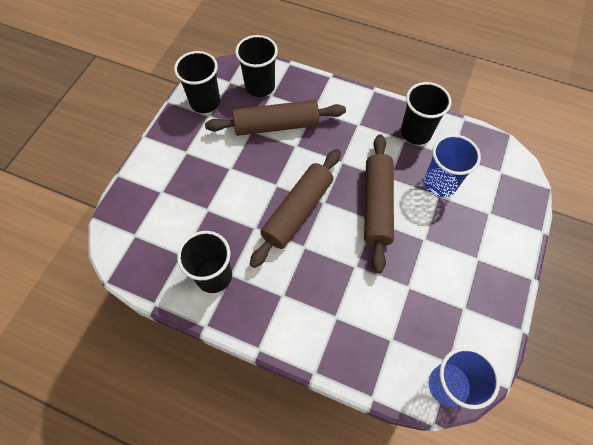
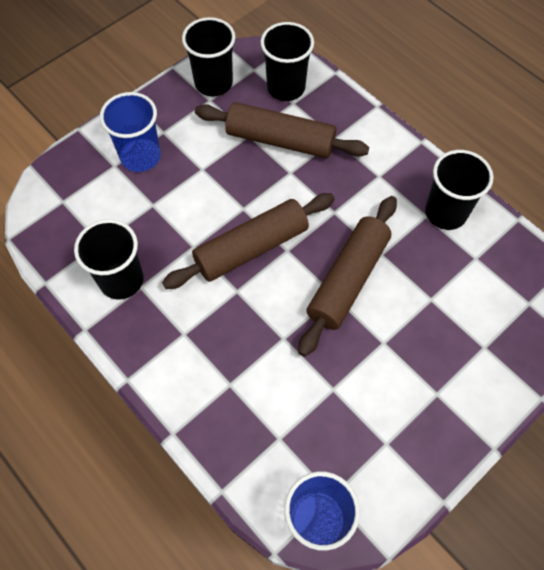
camera: 25 degrees right, 0 degrees up
(440, 183) = (441, 286): blue cup -> blue cup (140, 156)

